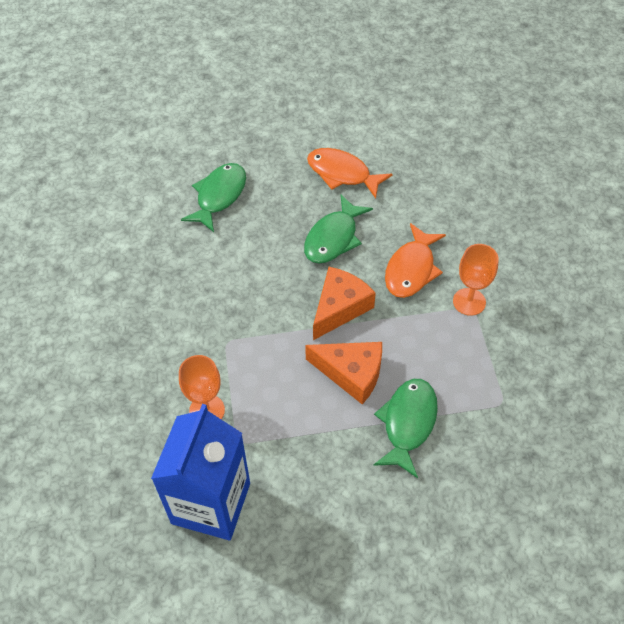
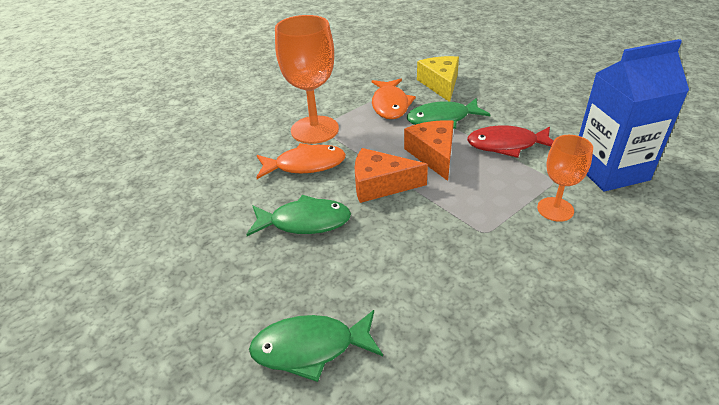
camera: 120 degrees left, 15 degrees down
(317, 447) = (507, 145): none -> red fish
(342, 174) = (208, 255): orange fish -> orange fish (390, 105)
(469, 302) = (314, 130): orange goblet -> orange goblet, size x1.72
(489, 476) = (440, 84): none -> yellow cheese

